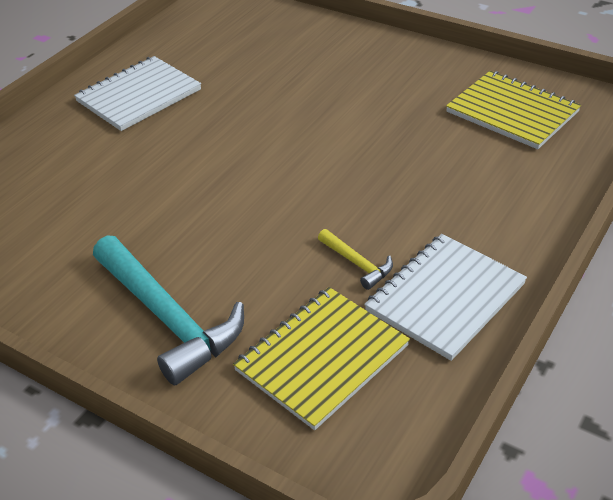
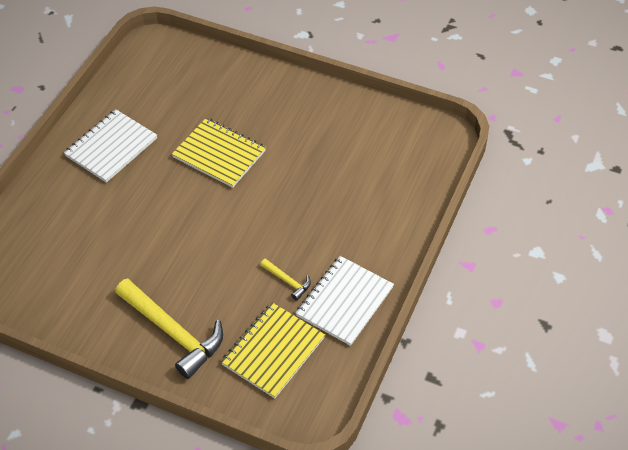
camera: 10 degrees left, 10 degrees up
(168, 318) = (173, 332): turquoise hammer -> yellow hammer
(512, 112) = (383, 145): yellow notebook -> yellow notebook (219, 154)

